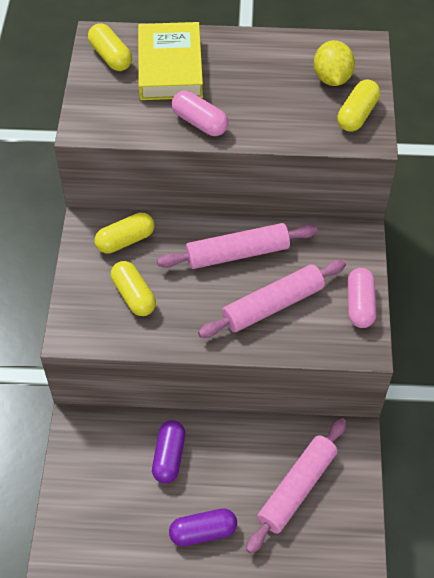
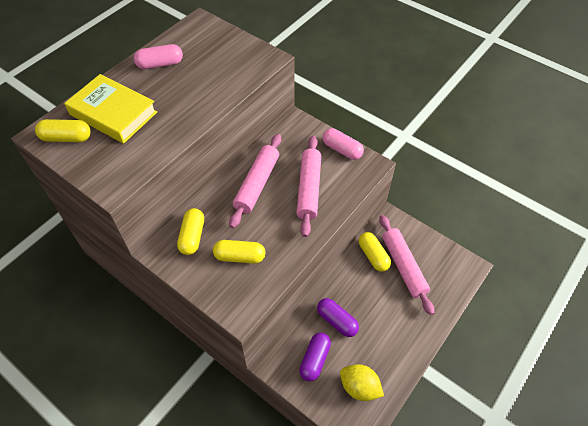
camera: 55 degrees left, 0 degrees up
(200, 122) = (176, 124): pink capsule -> pink capsule (160, 64)
(203, 532) = (399, 332): purple capsule -> purple capsule (315, 360)
(332, 78) = (208, 48): yellow lemon -> yellow lemon (359, 387)
(357, 114) = (246, 53): yellow capsule -> yellow capsule (373, 256)

